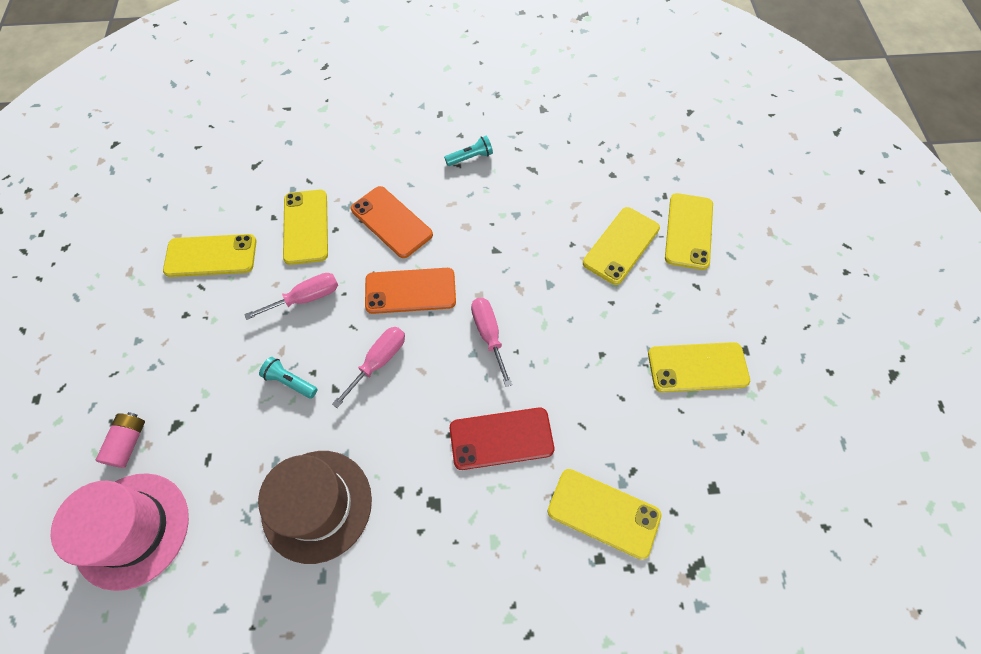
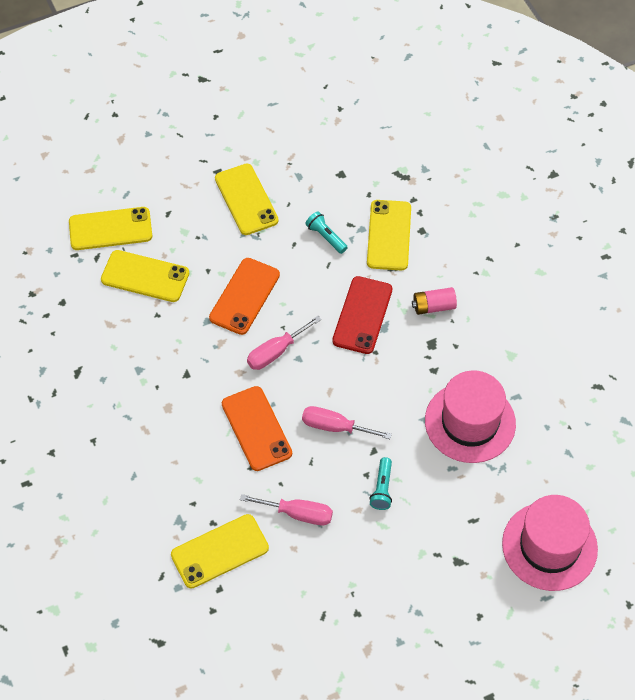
camera: 110 degrees left, 5 degrees down
(128, 443) = (489, 591): pink battery -> pink battery (433, 306)
(211, 256) = (286, 625): yellow phone -> none
(306, 298) = (298, 514): pink screwdriver -> pink screwdriver turned 150 degrees clockwise
(317, 505) = (470, 422): brown hat -> pink hat
(391, 222) = (186, 474): orange phone -> orange phone (244, 296)
(470, 157) = (80, 432): turquoise flashlight -> turquoise flashlight (326, 237)
(501, 438) = (362, 315): red phone -> red phone turned 45 degrees clockwise

